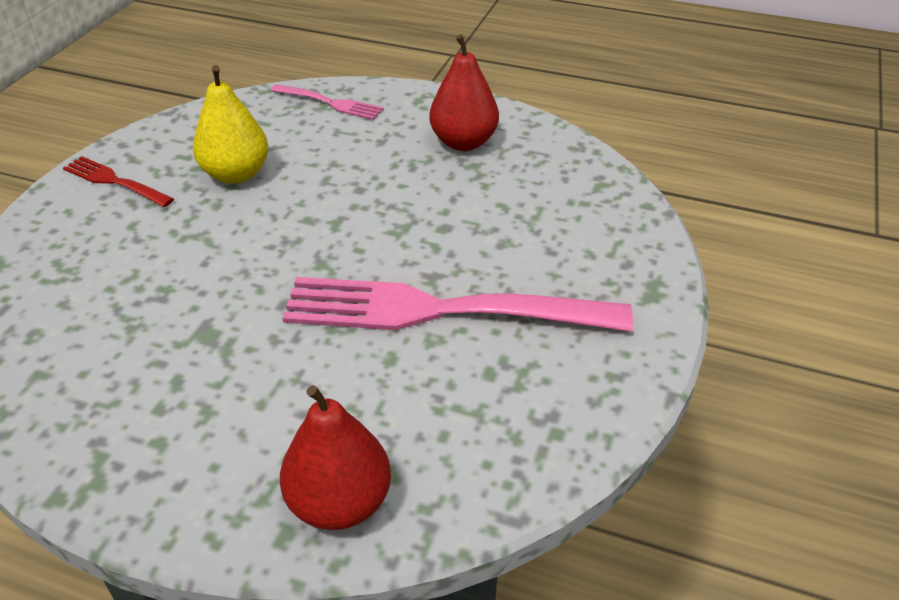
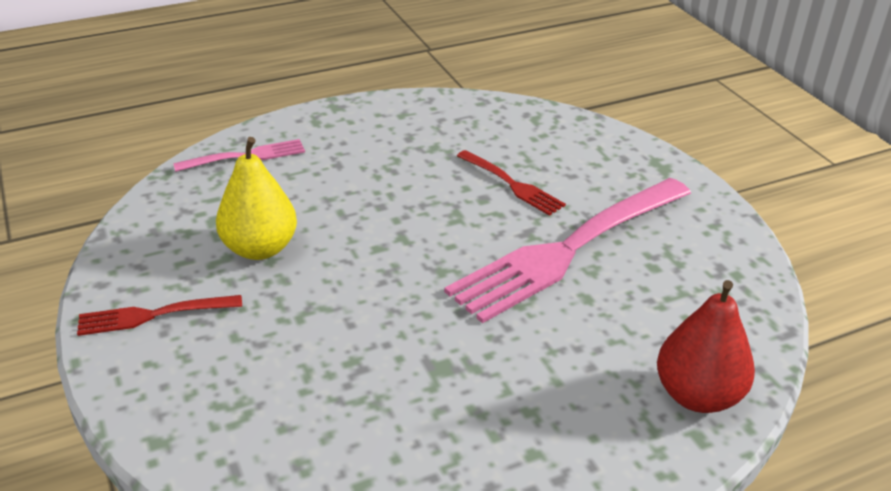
camera: 45 degrees left, 5 degrees down
(463, 142) = (401, 135): red pear -> none
(485, 229) = (511, 184): none -> red fork

